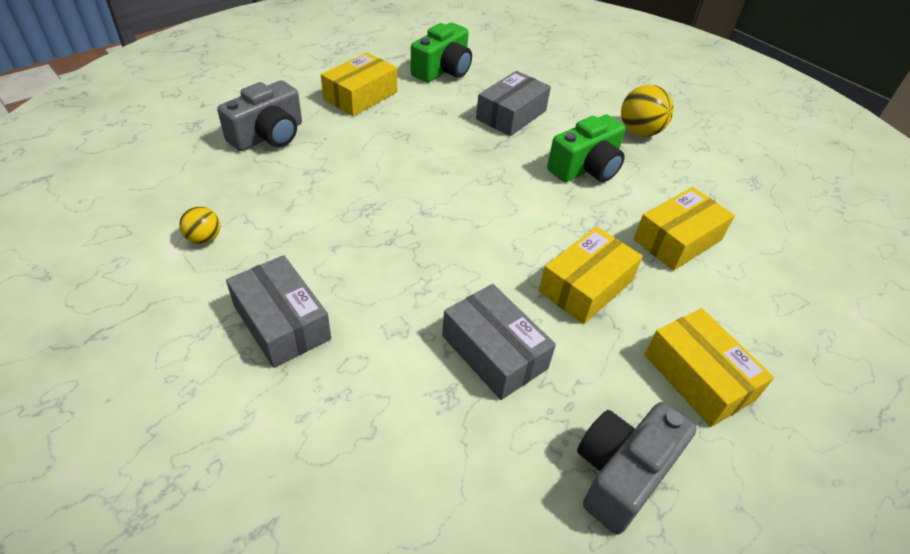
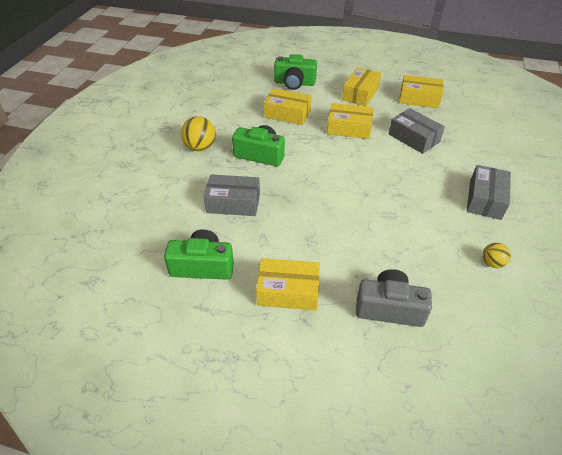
camera: 120 degrees left, 0 degrees up
(494, 352) = (414, 138): grey box -> grey box turned 60 degrees counterclockwise
(622, 473) = (419, 99): grey camera -> yellow box
(788, 301) = (294, 83): none -> green camera

